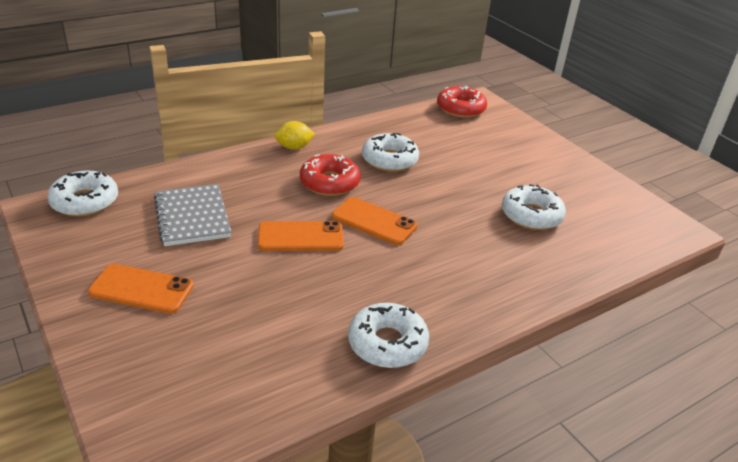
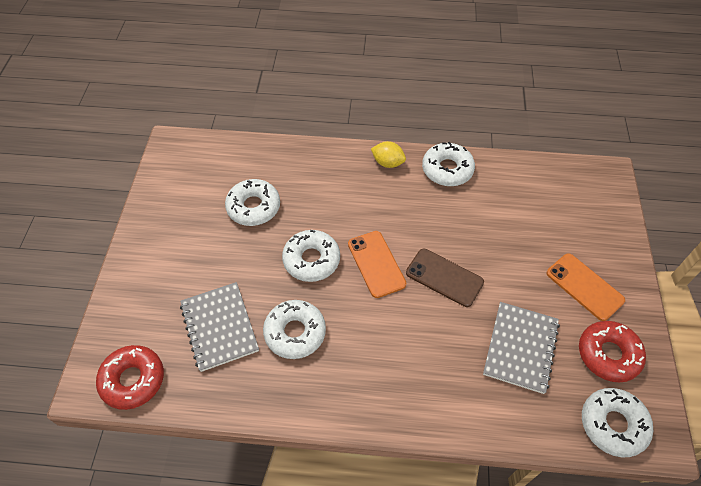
camera: 140 degrees left, 20 degrees up
(294, 147) = (370, 407): yellow lemon -> yellow lemon (388, 163)
(300, 237) = (444, 277): orange phone -> brown phone
(329, 182) = (376, 330): red donut -> red donut (608, 354)
(432, 202) = (311, 260): none -> white donut
(445, 144) = (219, 327): none -> grey notebook

